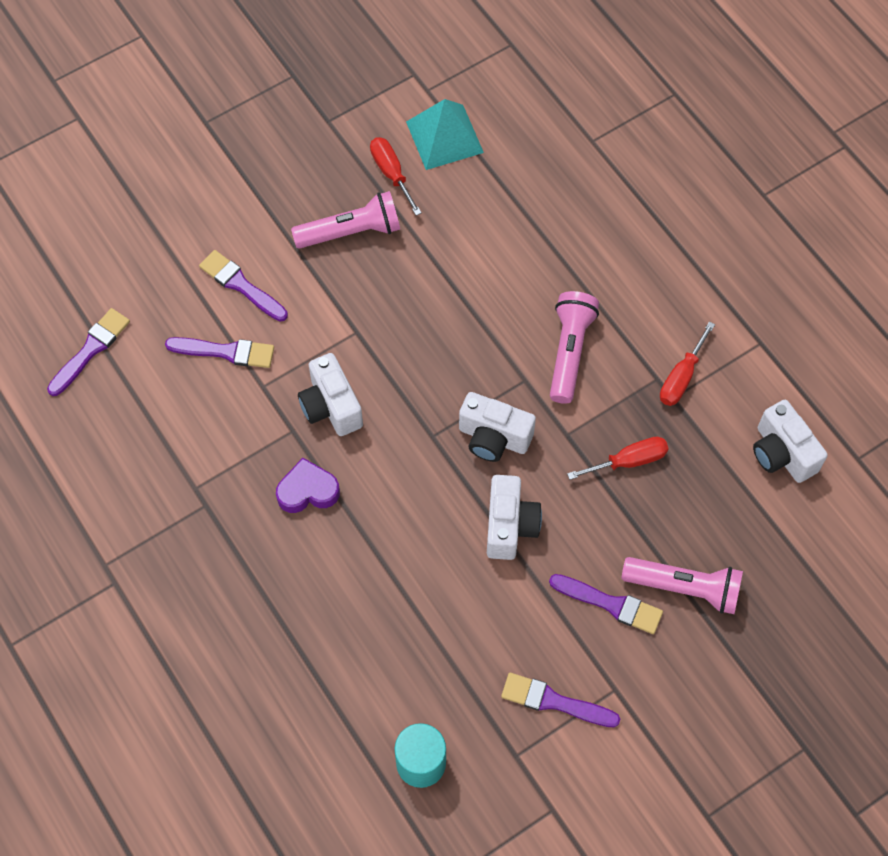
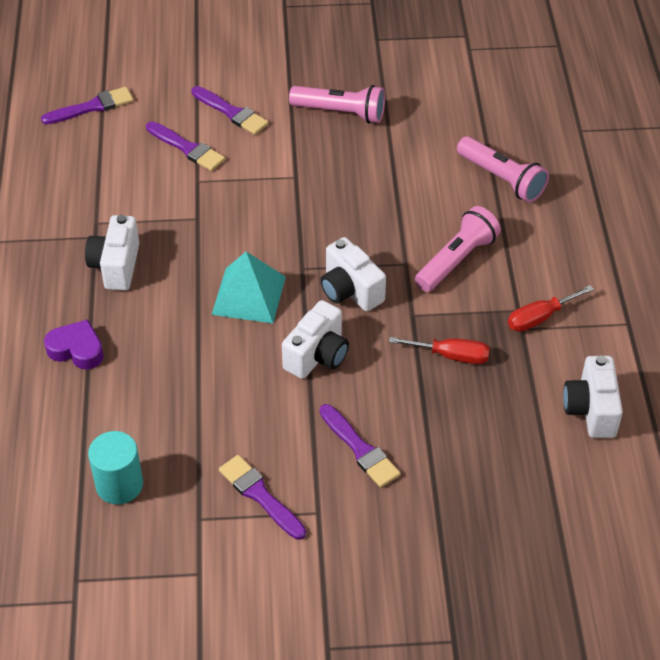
camera: 30 degrees right, 15 degrees down
(241, 285) = (231, 112): purple brush -> purple brush turned 150 degrees clockwise
(307, 491) = (177, 261): purple heart -> purple heart (77, 349)
(331, 406) = (238, 215): white camera -> white camera (116, 266)
(391, 173) = (400, 89): red screwdriver -> none
(444, 137) = (460, 82): turquoise pyramid -> turquoise pyramid (249, 295)
(684, 588) = (432, 468): pink flashlight -> pink flashlight (502, 179)

